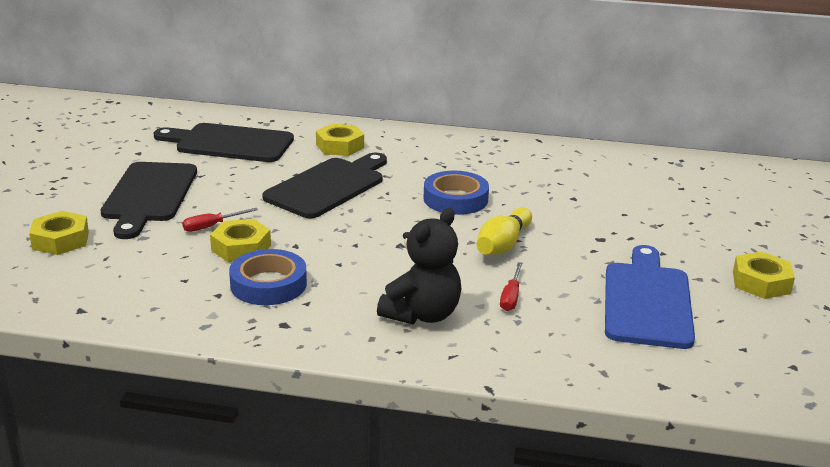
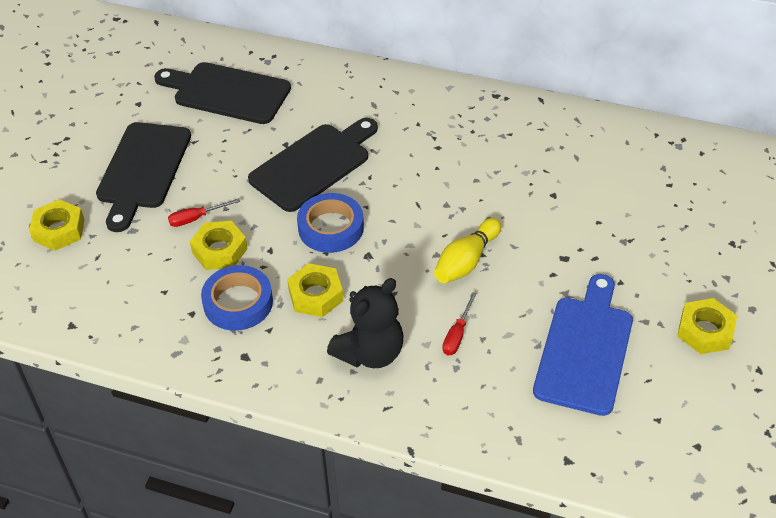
camera: 10 degrees right, 20 degrees up
(340, 146) = (335, 101): yellow nut -> yellow nut (315, 295)
(455, 199) = (434, 190): blue tape -> blue tape (331, 228)

